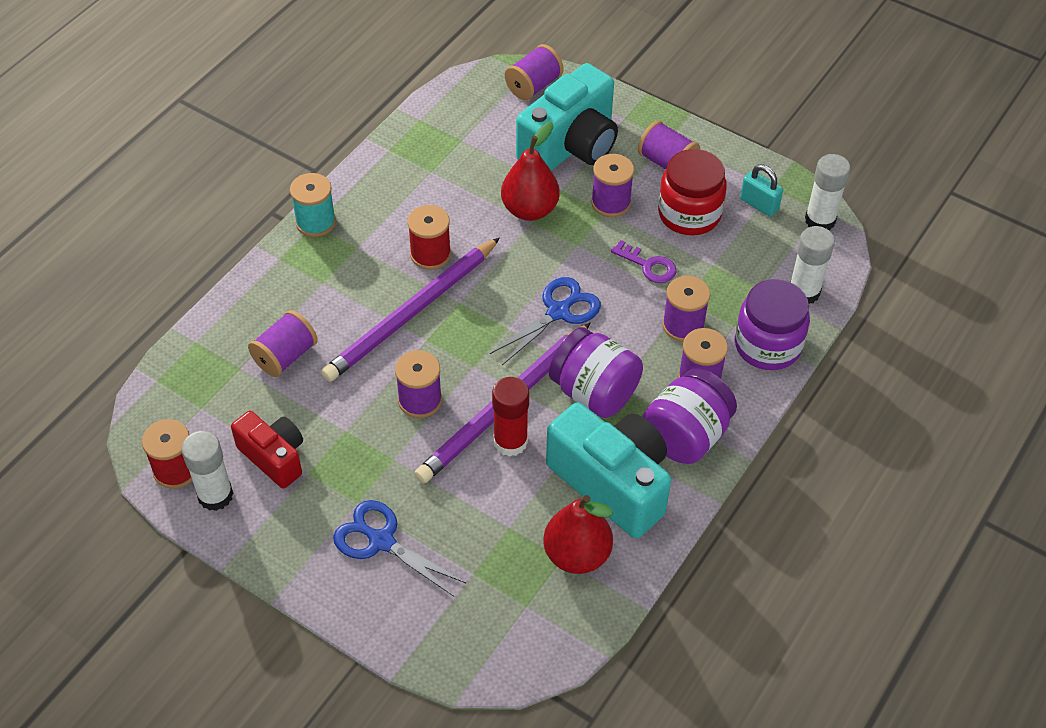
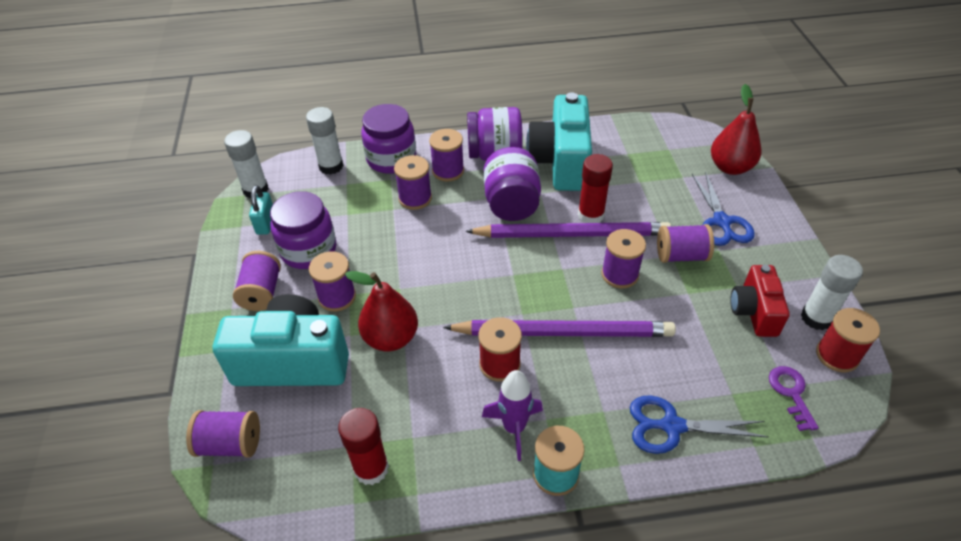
camera: 130 degrees left, 5 degrees down
(285, 356) = (687, 374): purple spool -> purple spool (681, 255)
(372, 225) = (514, 428): none -> purple rocket
(433, 139) = (371, 468): none -> red glue stick
(558, 312) = (470, 258): blue scissors -> blue scissors (672, 426)
(577, 554) = (618, 149): red pear -> red pear (730, 167)
(648, 265) = (380, 241): purple key -> purple key (791, 393)
(689, 214) = (308, 250): red jar -> purple jar

